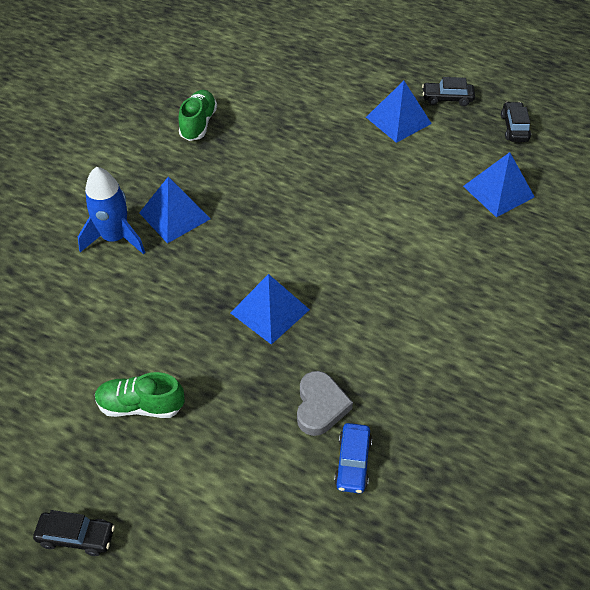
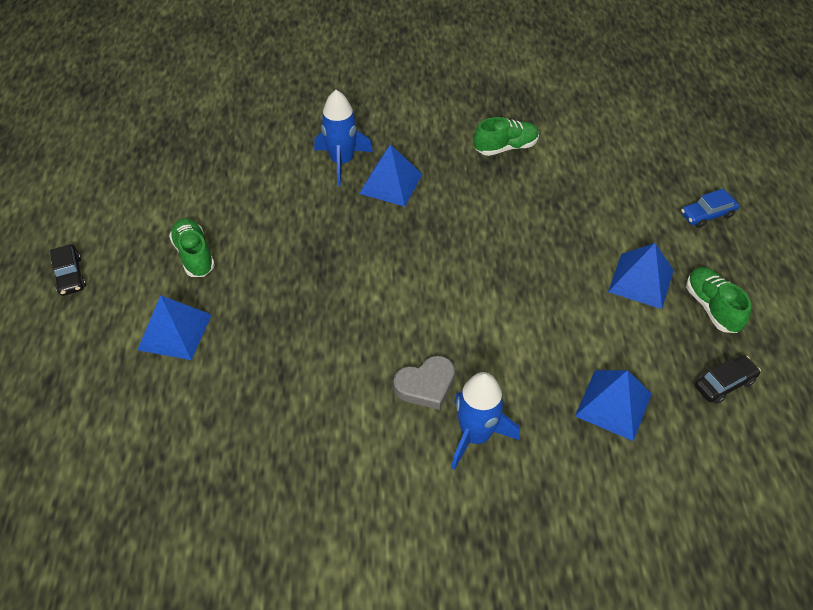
camera: 60 degrees right, 0 degrees up
(270, 311) = (332, 290): blue pyramid -> blue pyramid (175, 332)
(320, 406) = (255, 368): grey heart -> grey heart (426, 385)
(353, 462) = (211, 415): blue car -> blue car (707, 215)
(447, 98) = (712, 307): black car -> green shoe
(481, 282) = (476, 435): none -> blue rocket

